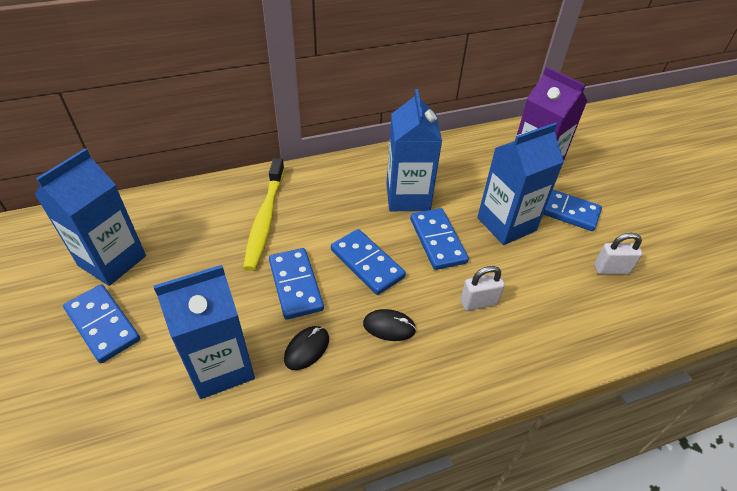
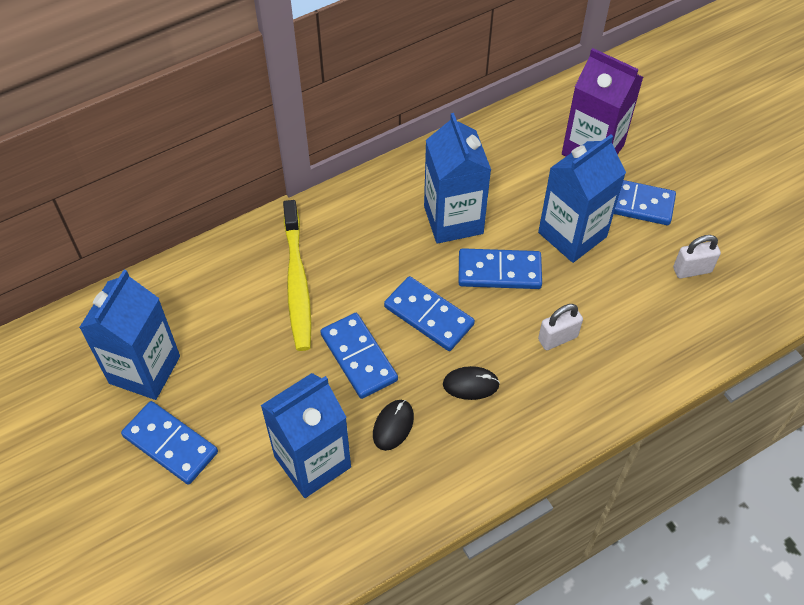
camera: 10 degrees left, 10 degrees up
(437, 240) = (499, 271): blue domino -> blue domino turned 60 degrees counterclockwise

